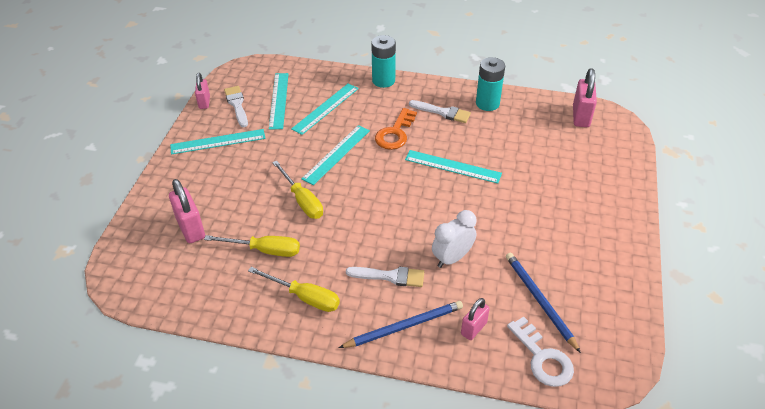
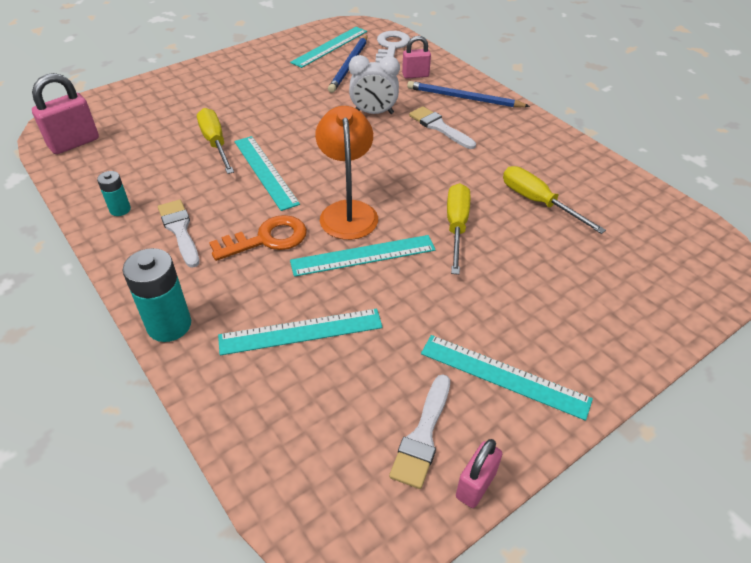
camera: 140 degrees left, 0 degrees up
(191, 228) = (611, 267): pink padlock -> none
(279, 100) = (349, 396): turquoise ruler -> turquoise ruler (330, 46)
(304, 297) = (528, 150): yellow screwdriver -> yellow screwdriver (215, 143)
(374, 172) = (348, 211): none -> orange lamp
(487, 103) = (120, 209): turquoise battery -> turquoise battery, size x0.56

